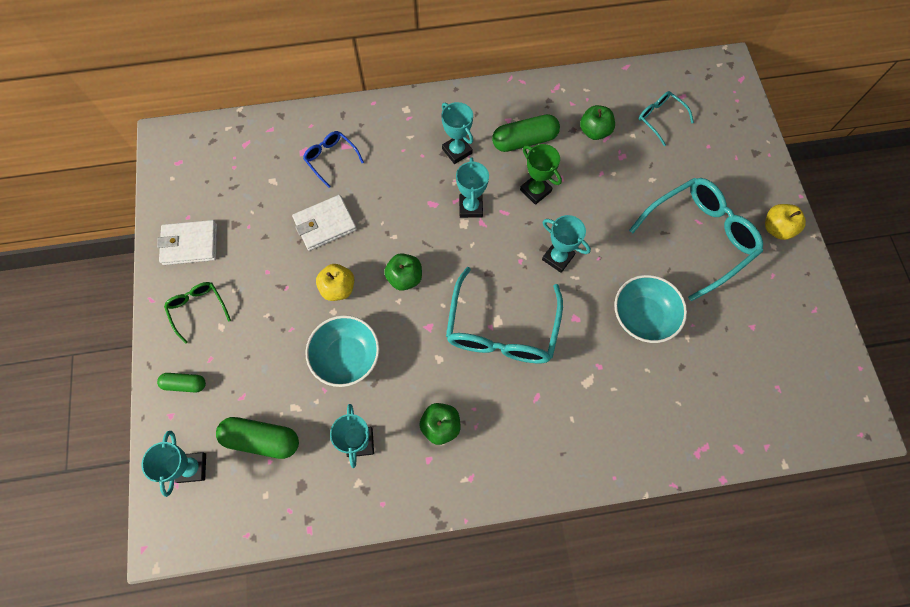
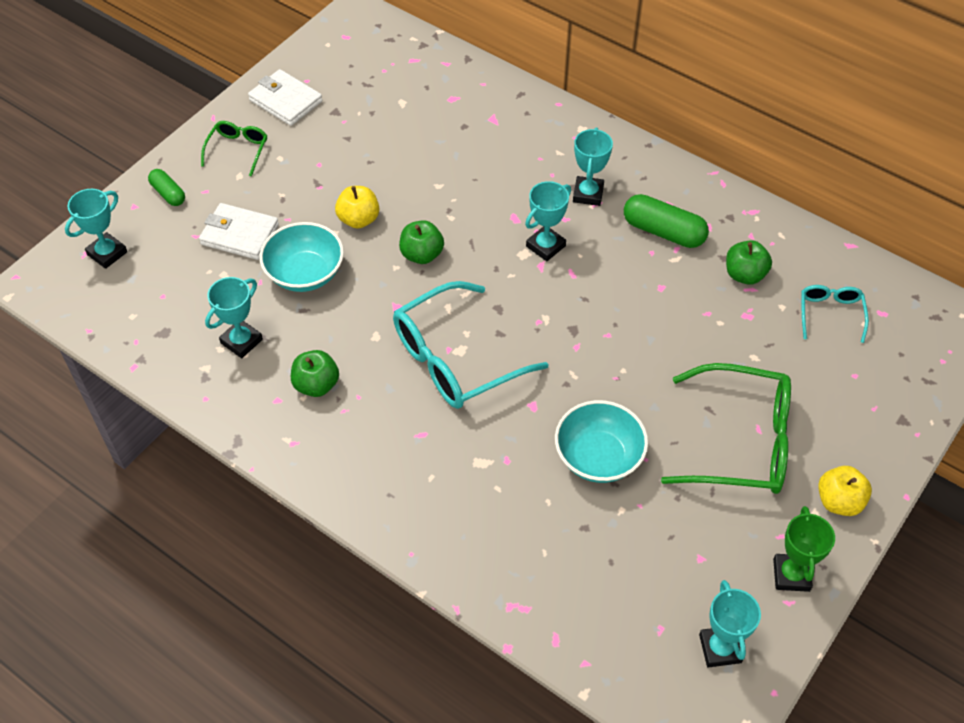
camera: 45 degrees right, 15 degrees down
(262, 439) = (175, 276): green capsule -> none
(325, 224) = (405, 165): white wallet -> white wallet (240, 234)
(331, 159) = (469, 121): blue glasses -> none
(535, 191) = (623, 278): green trophy -> green trophy (791, 575)
(558, 257) = (576, 346): turquoise trophy -> turquoise trophy (720, 648)
(698, 238) = (739, 441): turquoise glasses -> green glasses

